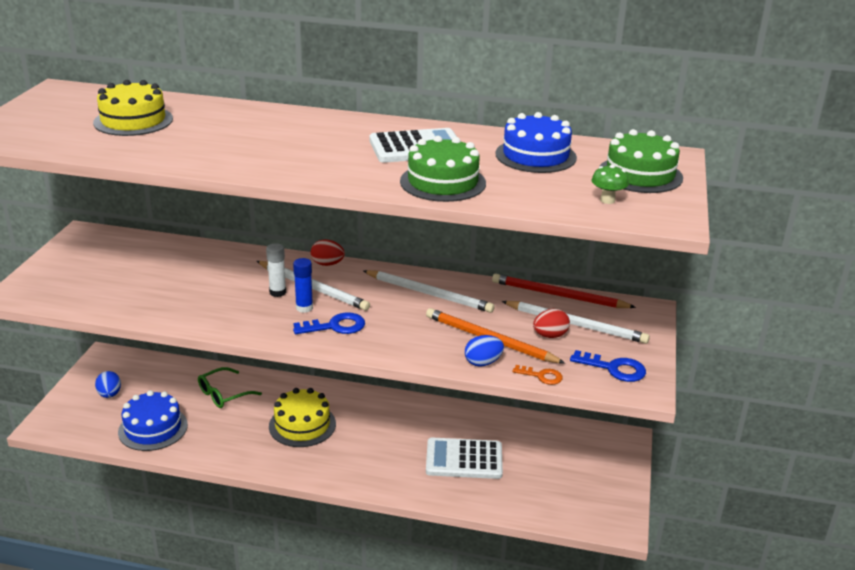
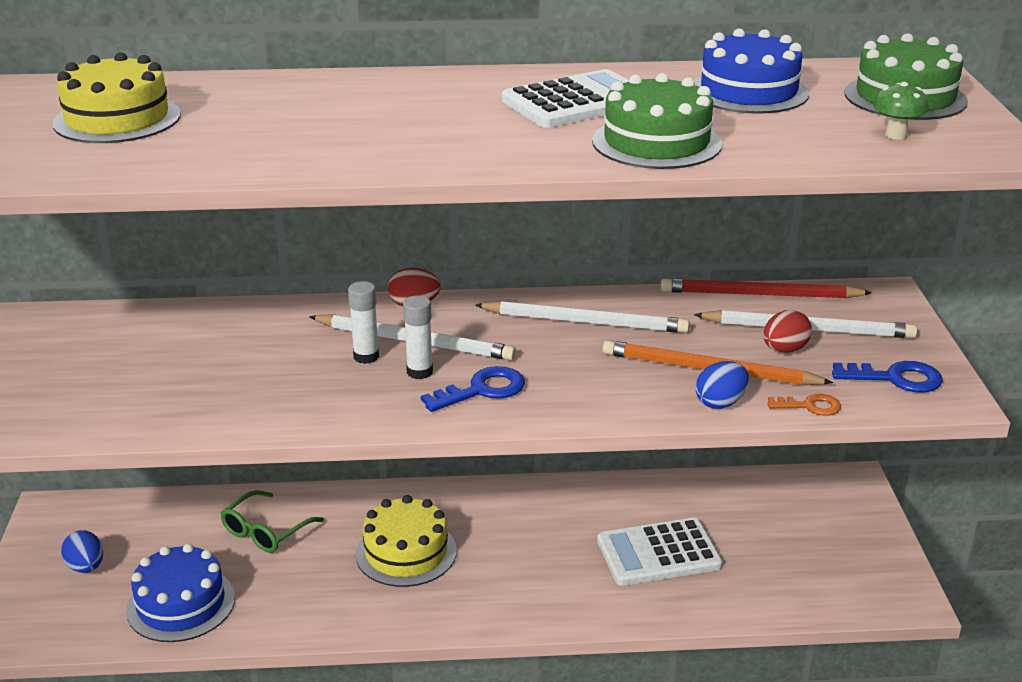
camera: 15 degrees left, 0 degrees up
(304, 308) = (419, 372): blue glue stick -> white glue stick

